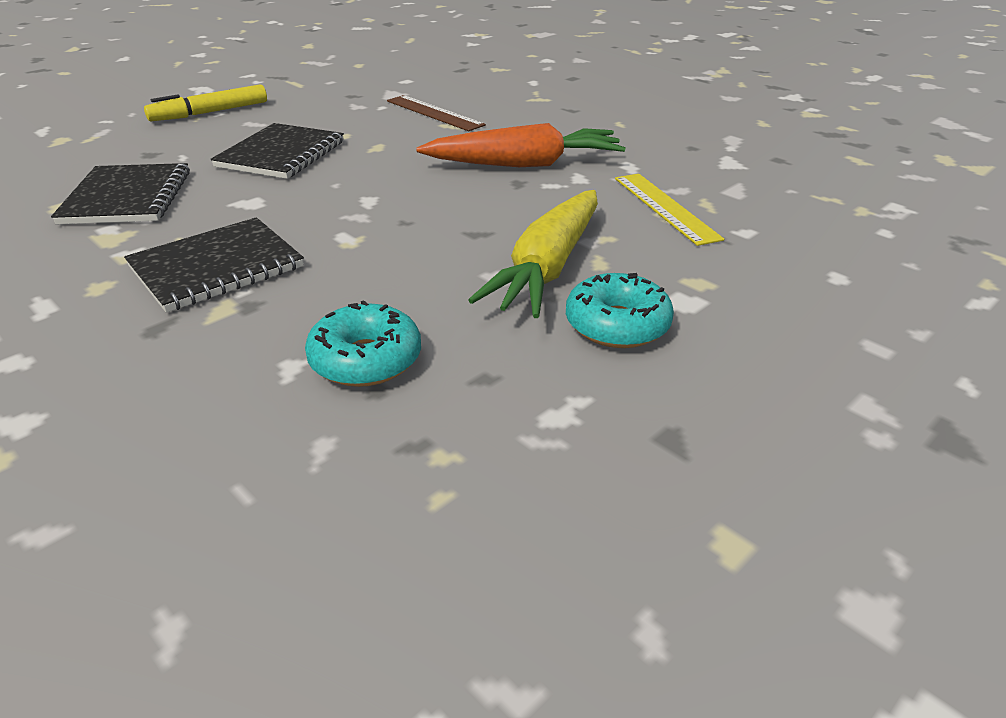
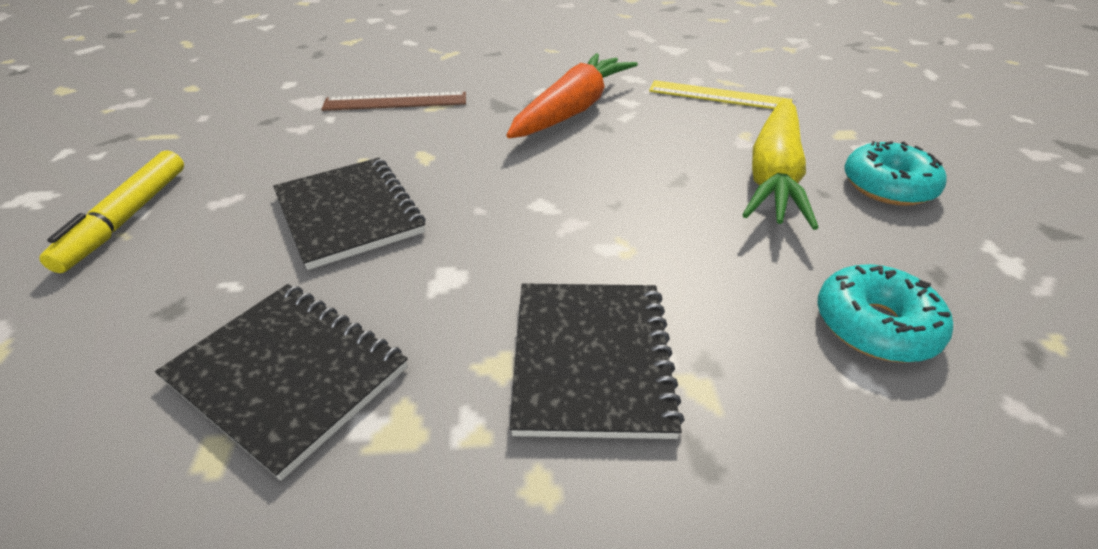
camera: 50 degrees left, 5 degrees up
(548, 267) = (773, 175): yellow carrot -> yellow carrot turned 45 degrees clockwise

